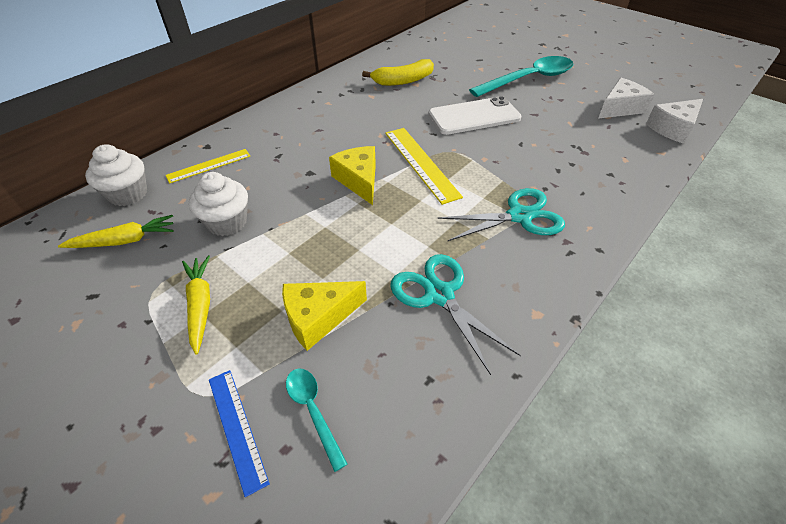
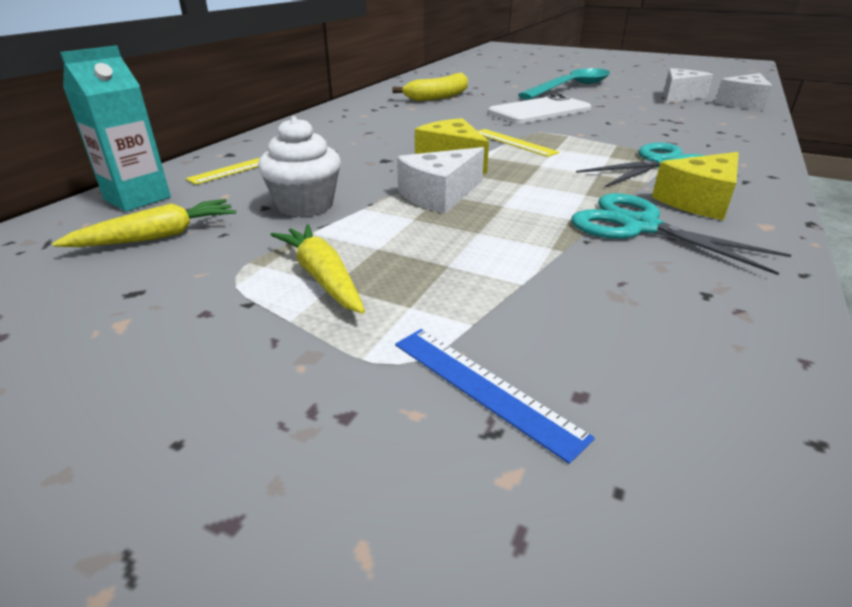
camera: 15 degrees left, 15 degrees down
(128, 194) = (137, 198): white cupcake -> turquoise carton
(313, 411) = (583, 348): turquoise spoon -> none
(318, 317) = (505, 264): yellow cheese -> yellow cheese (699, 201)
(322, 227) = (440, 195): none -> white cheese
(421, 163) = (514, 142): yellow ruler -> yellow ruler, size x0.64

